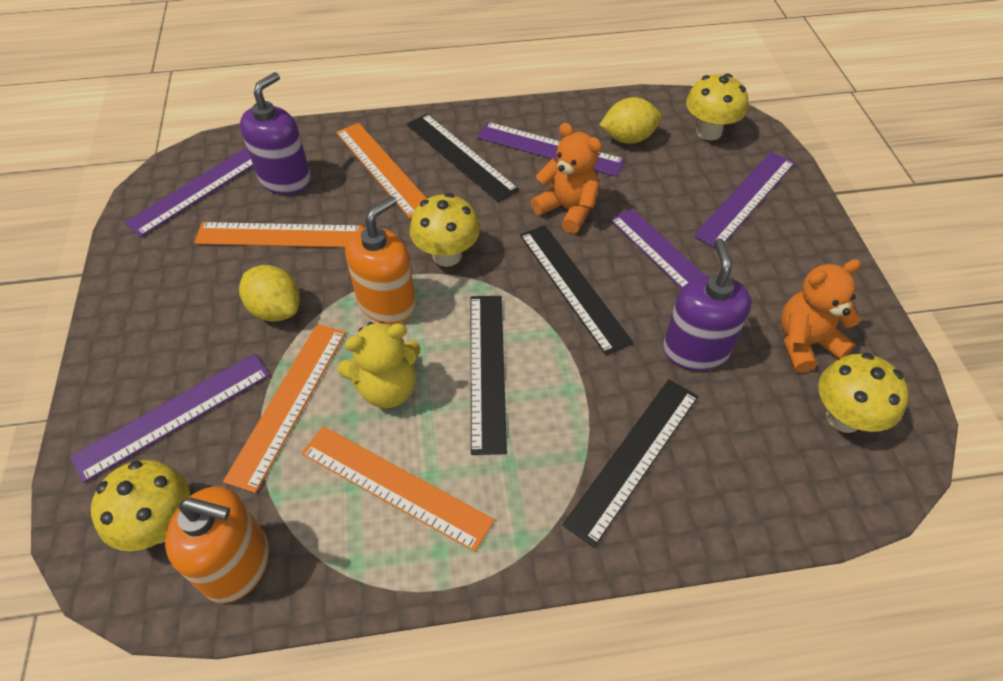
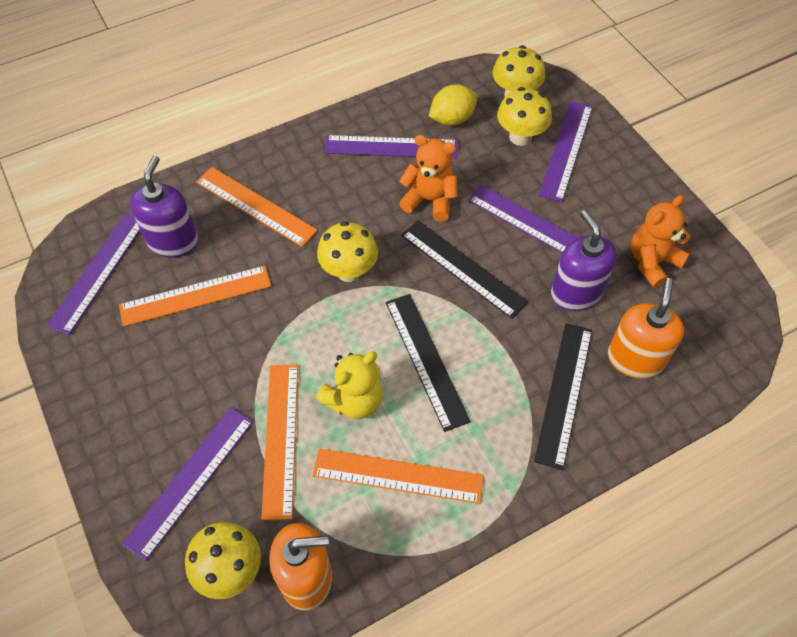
camera: 20 degrees left, 5 degrees up
(276, 309) = (228, 363): yellow lemon -> none
(387, 303) = (319, 329): orange soap dispenser -> orange soap dispenser (635, 359)
(460, 156) = (318, 175): black ruler -> none
(843, 417) = (698, 313): yellow mushroom -> yellow mushroom (520, 137)

